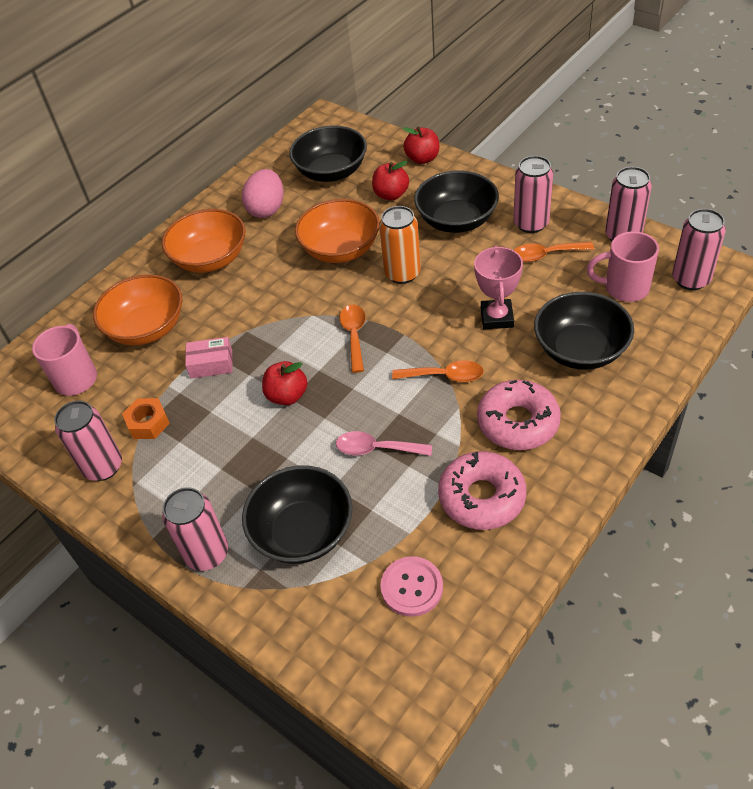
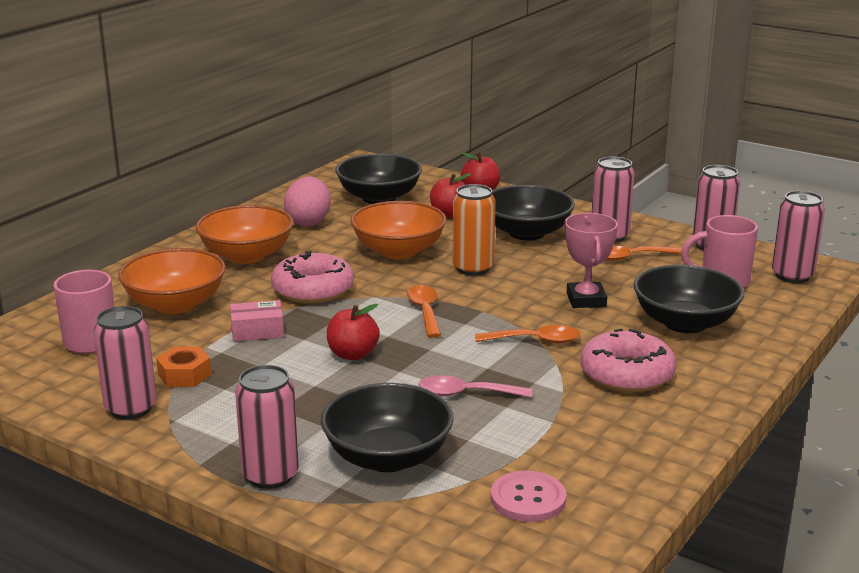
camera: 10 degrees left, 25 degrees down
(482, 497) = (597, 429): pink donut -> pink donut (313, 290)

